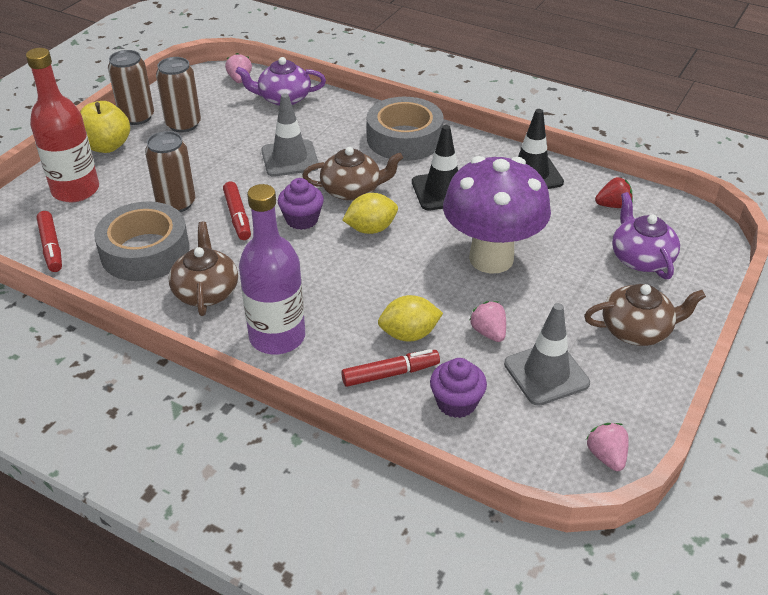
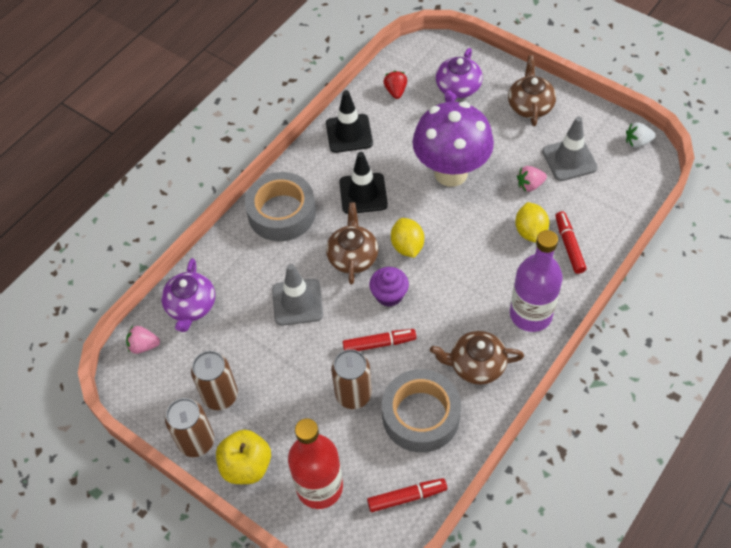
camera: 80 degrees left, 15 degrees up
(456, 403) = (595, 211): purple cupcake -> none
(606, 456) = (637, 142): pink strawberry -> white strawberry
(641, 258) = (457, 88): purple teapot -> purple teapot turned 60 degrees counterclockwise

